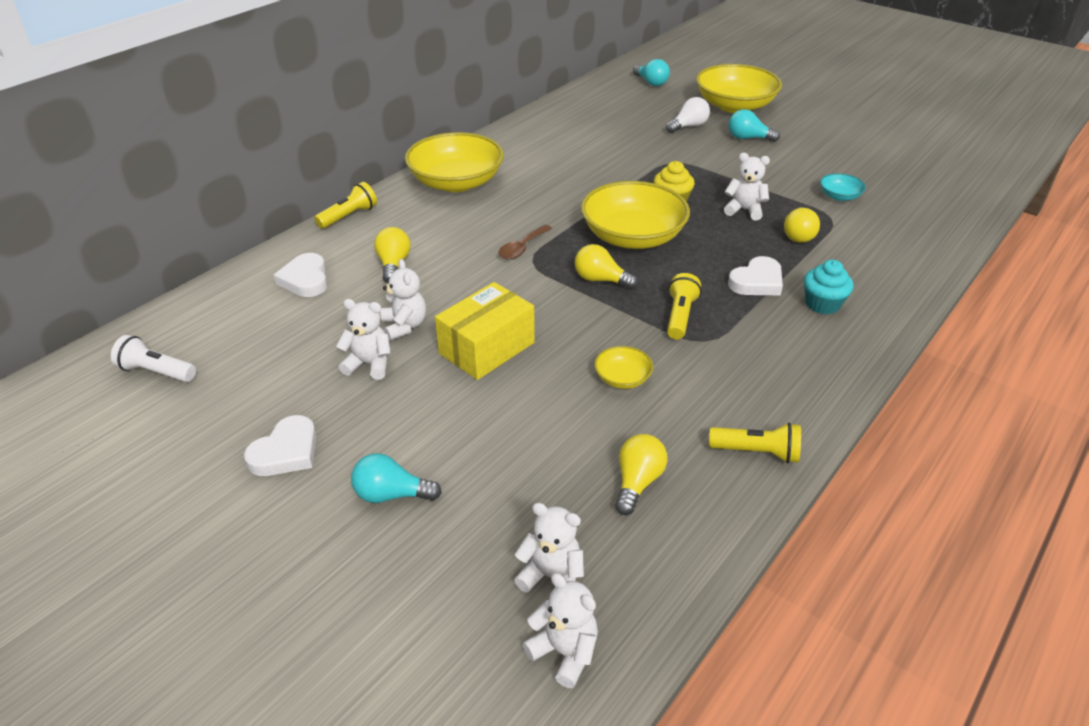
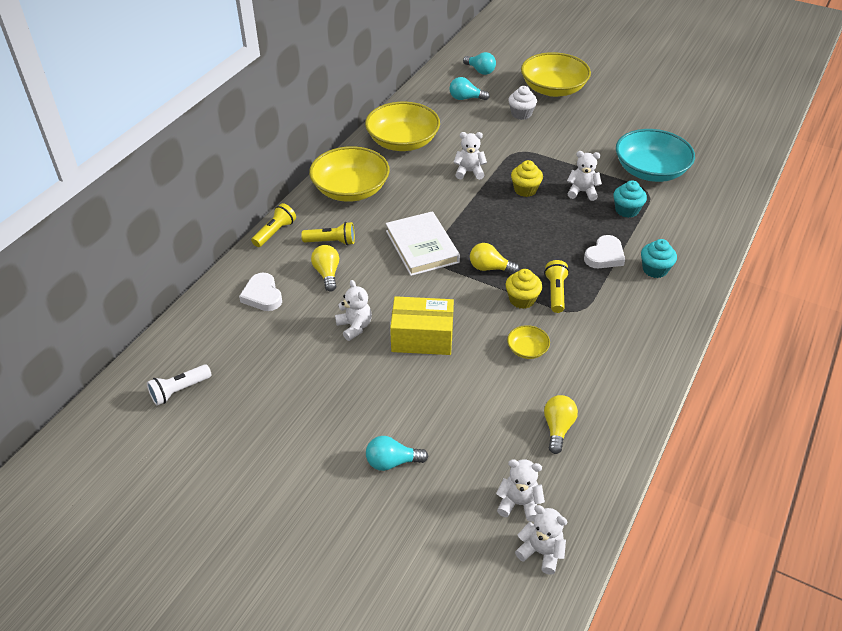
camera: 10 degrees left, 5 degrees up
(156, 372) = (179, 390): white flashlight -> white flashlight turned 45 degrees counterclockwise
(286, 452) = (305, 441): white heart -> none
(369, 364) = (339, 362): white teddy bear -> white teddy bear (469, 172)
(487, 348) = (422, 337): yellow box -> yellow box turned 60 degrees clockwise
(522, 248) = (422, 246): brown spoon -> white book
(632, 319) = (522, 299): none -> yellow cupcake
(633, 236) = (504, 226): yellow bowl -> yellow bowl (403, 141)
(688, 126) = (521, 114): white light bulb -> white cupcake
(748, 138) = (570, 121): turquoise light bulb -> turquoise light bulb (466, 98)
(756, 452) = (632, 394): yellow flashlight -> yellow flashlight (331, 242)
(798, 235) = (626, 210): yellow light bulb -> turquoise cupcake
(839, 196) = (650, 171): turquoise bowl -> turquoise bowl, size x2.25

